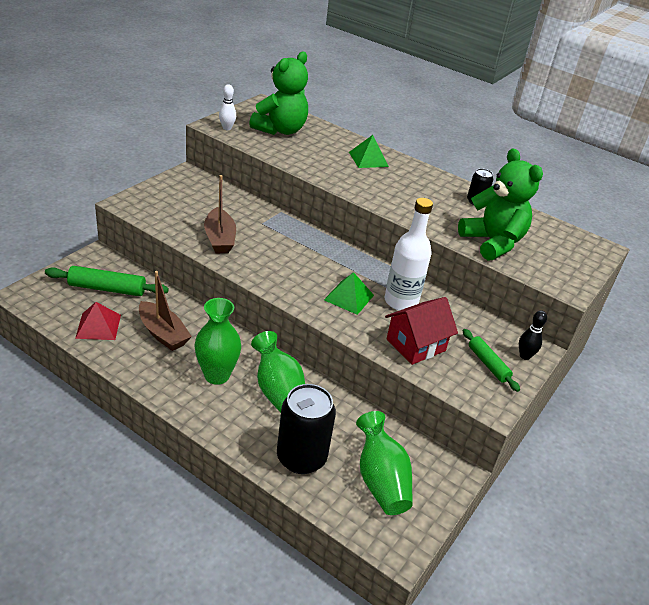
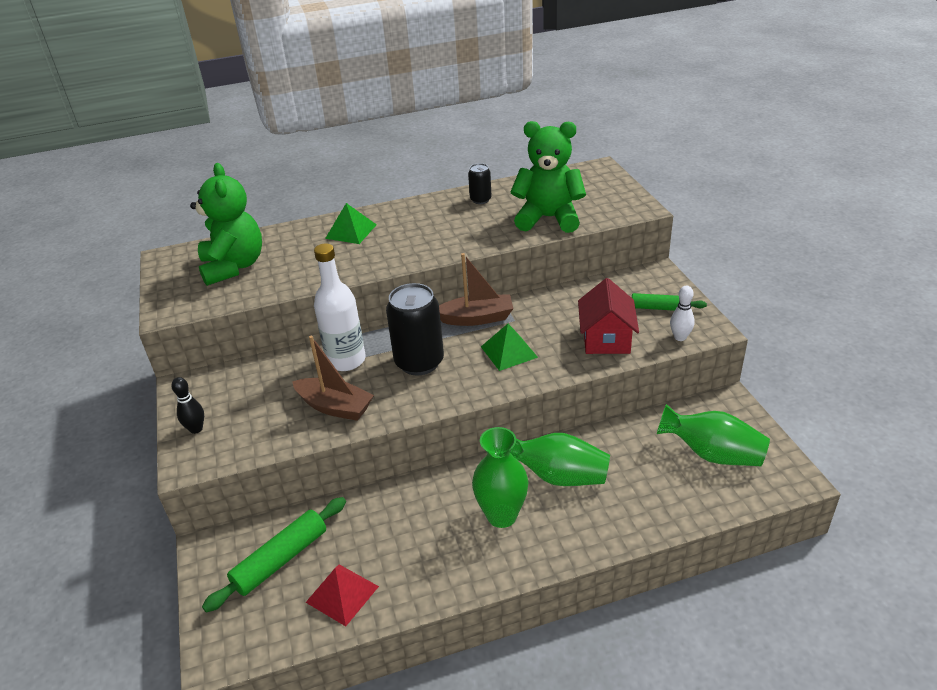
camera: 45 degrees left, 0 degrees up
(163, 333) = (402, 536): brown boat -> brown boat (476, 318)
(227, 128) = (185, 304): white bowling pin -> white bowling pin (680, 337)
(301, 457) = (655, 497): black can -> black can (419, 362)
(401, 302) = (541, 321): white bottle -> white bottle (346, 360)
(525, 356) = (661, 283): black bowling pin -> black bowling pin (196, 429)

